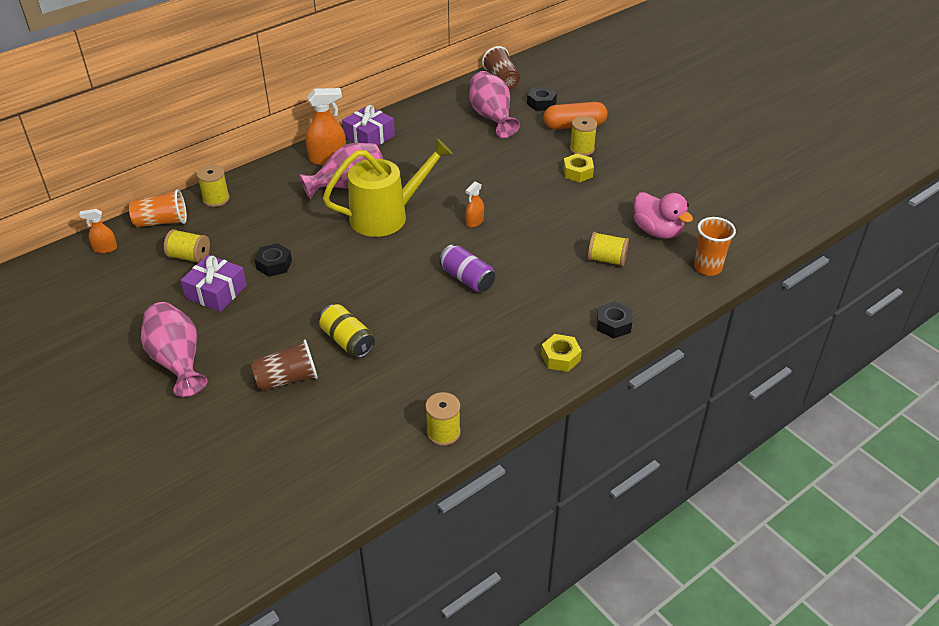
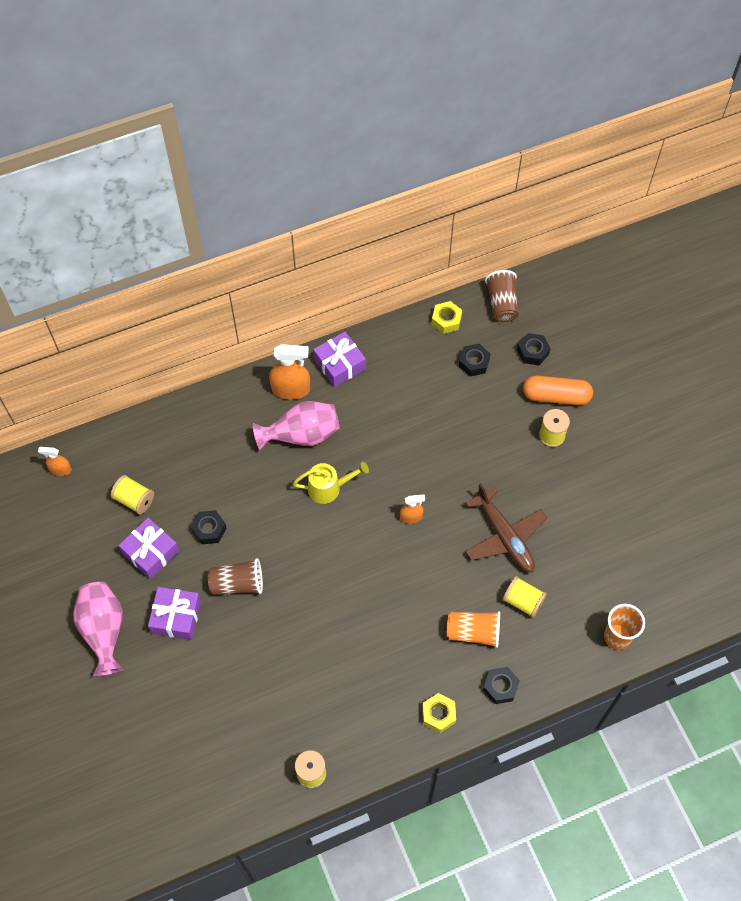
camera: 15 degrees right, 20 degrees up
(162, 222) = (116, 445): orange cup -> orange cup (473, 632)
(216, 199) = (172, 424): yellow spool -> none
(256, 335) = (176, 617): none -> purple gift
(287, 379) = (193, 677): brown cup -> brown cup (237, 583)
(347, 341) = (254, 644): yellow can -> none
(387, 216) = (329, 488): yellow watering can -> yellow watering can, size x0.57
(467, 279) = (382, 593): purple can -> none
(474, 221) = (411, 517): orange spray bottle -> orange spray bottle turned 150 degrees counterclockwise
(492, 117) = (474, 363): pink vase -> black nut
(568, 219) = (504, 536): none -> brown plane
(577, 172) = (535, 470): yellow nut -> yellow nut (446, 320)
(657, 231) = (586, 574): pink duck -> none

